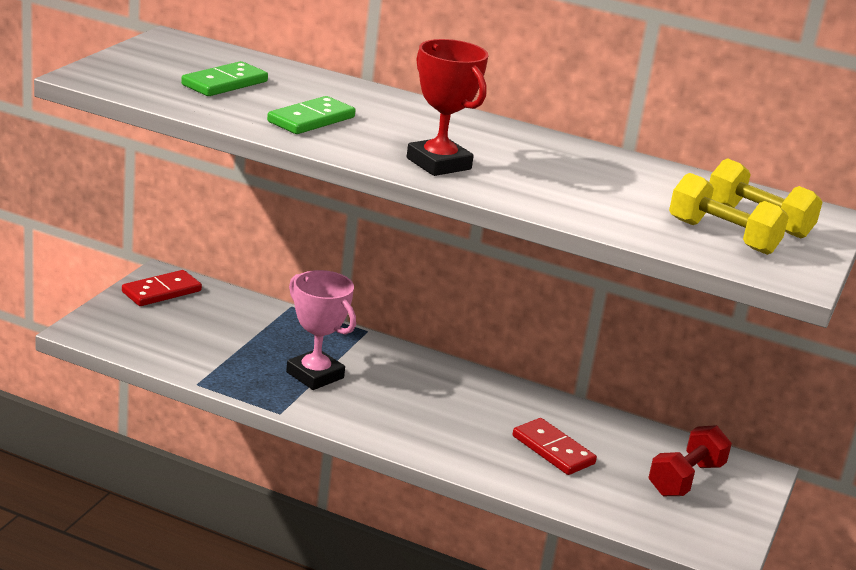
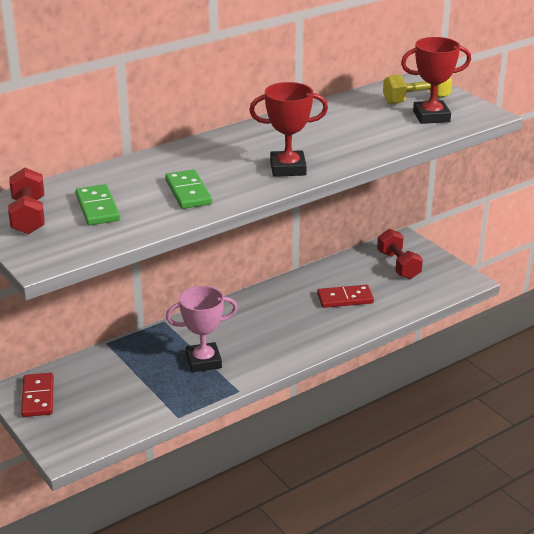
camera: 55 degrees left, 5 degrees up
(173, 57) = (28, 216): none -> red dumbbell
(722, 237) = (431, 116): yellow dumbbell -> red trophy

